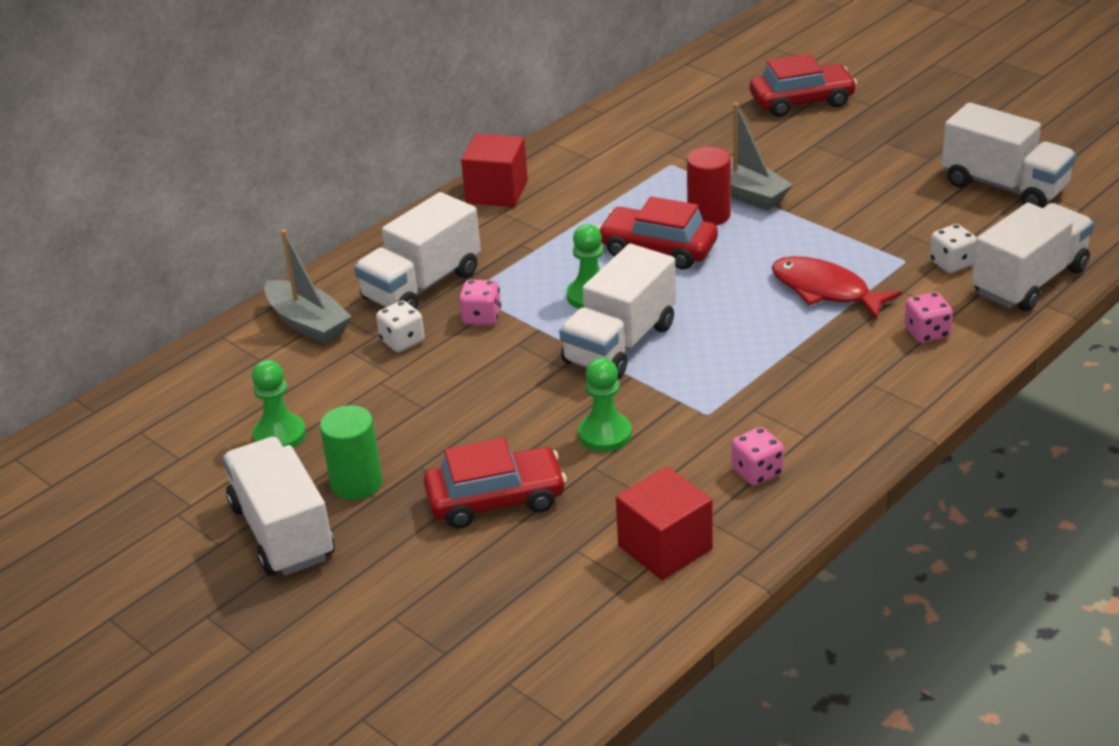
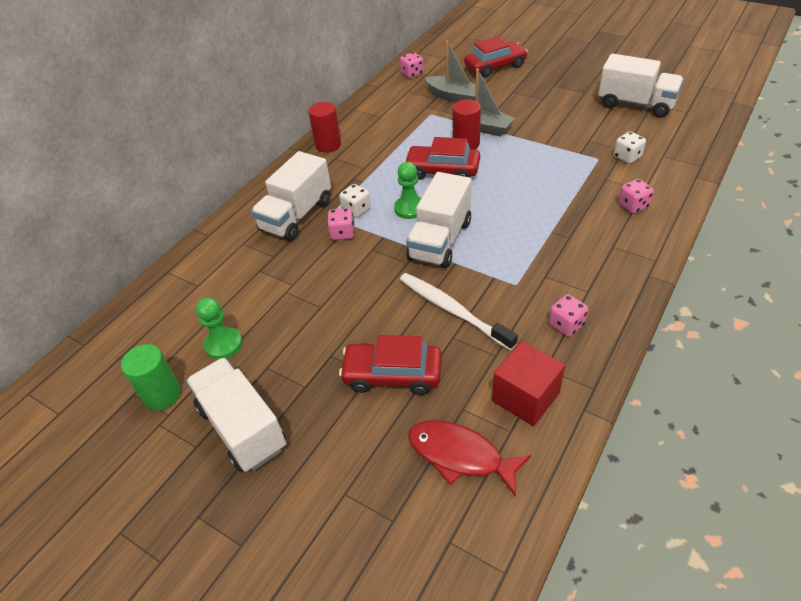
camera: 10 degrees left, 10 degrees up
(308, 323) = (225, 253): grey boat -> grey boat (453, 97)
(356, 483) = (288, 377): green cylinder -> green cylinder (162, 394)
(402, 341) = (293, 258): white dice -> white dice (356, 210)
(496, 499) = (392, 375): red car -> red car turned 150 degrees counterclockwise
(497, 192) = (328, 145): red cube -> red cylinder
(605, 434) = (452, 310): green pawn -> white toothbrush
(663, 98) = (412, 74): none -> pink dice
(825, 290) = (557, 185): red fish -> red fish (460, 455)
(1029, 281) = (679, 163): white truck -> none

